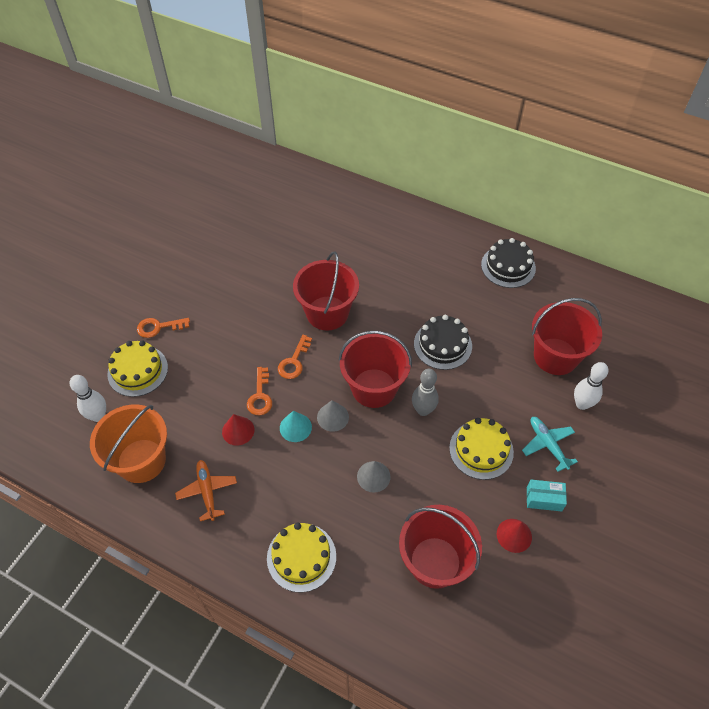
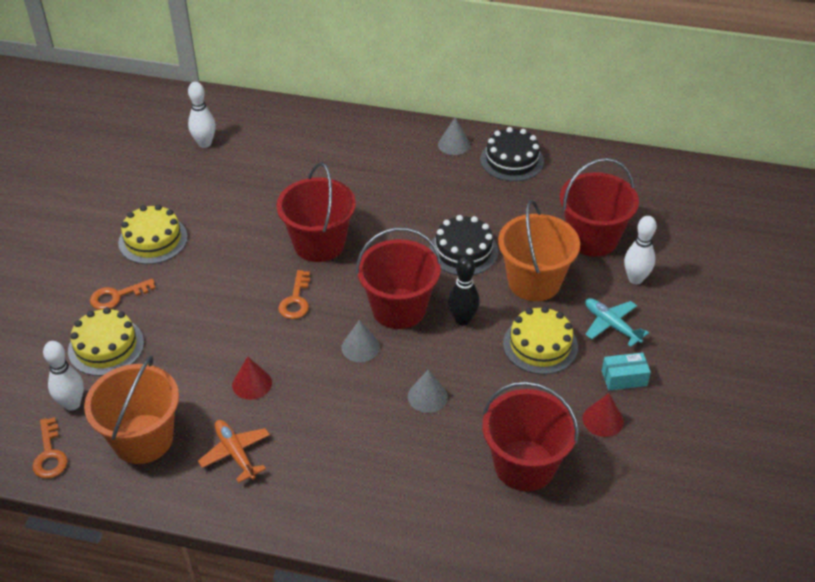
camera: 15 degrees left, 10 degrees down
(260, 396) = (267, 343): orange key -> orange key (50, 454)
(264, 202) = (205, 143): none -> white bowling pin
(295, 427) = (320, 366): turquoise cone -> none
(301, 557) = (370, 494): yellow cake -> yellow cake (153, 240)
(423, 410) = (462, 319): grey bowling pin -> black bowling pin
(463, 242) = (454, 144): none -> grey cone
(493, 387) = (534, 282): none -> orange bucket

